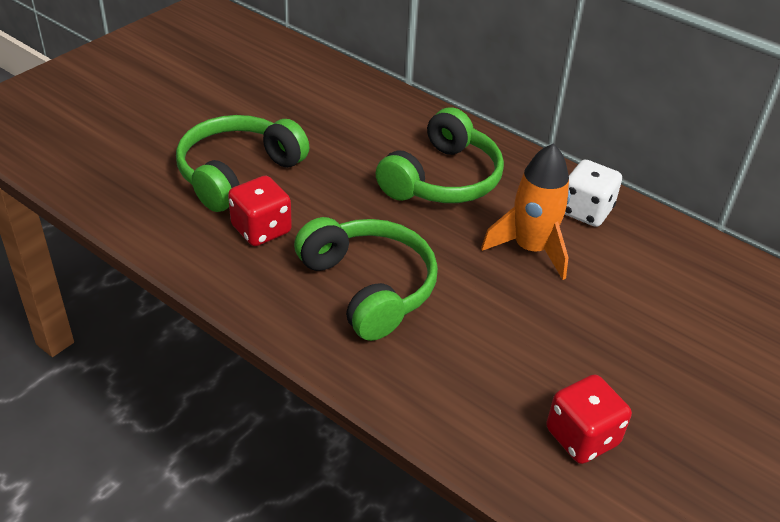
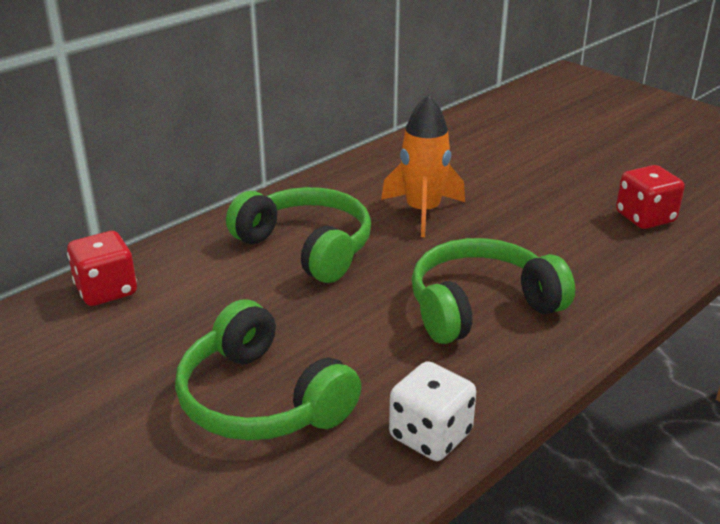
camera: 80 degrees left, 10 degrees down
(261, 229) = (382, 380): red dice -> red dice (106, 290)
(585, 211) = (370, 179): white dice -> white dice (430, 435)

